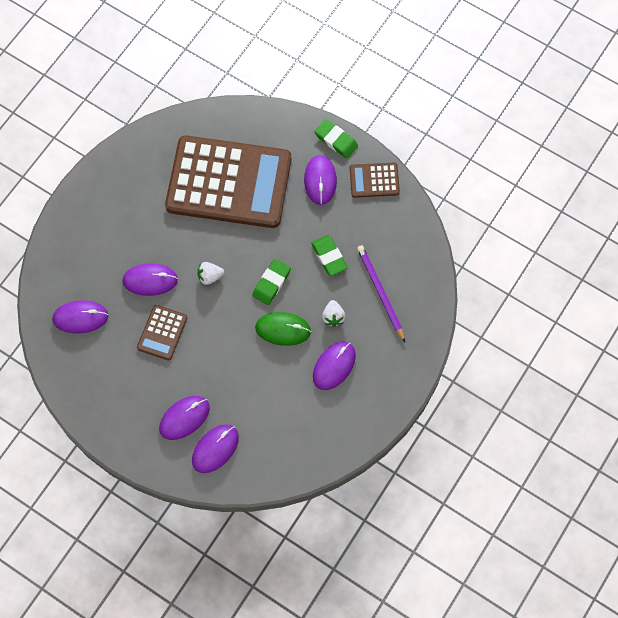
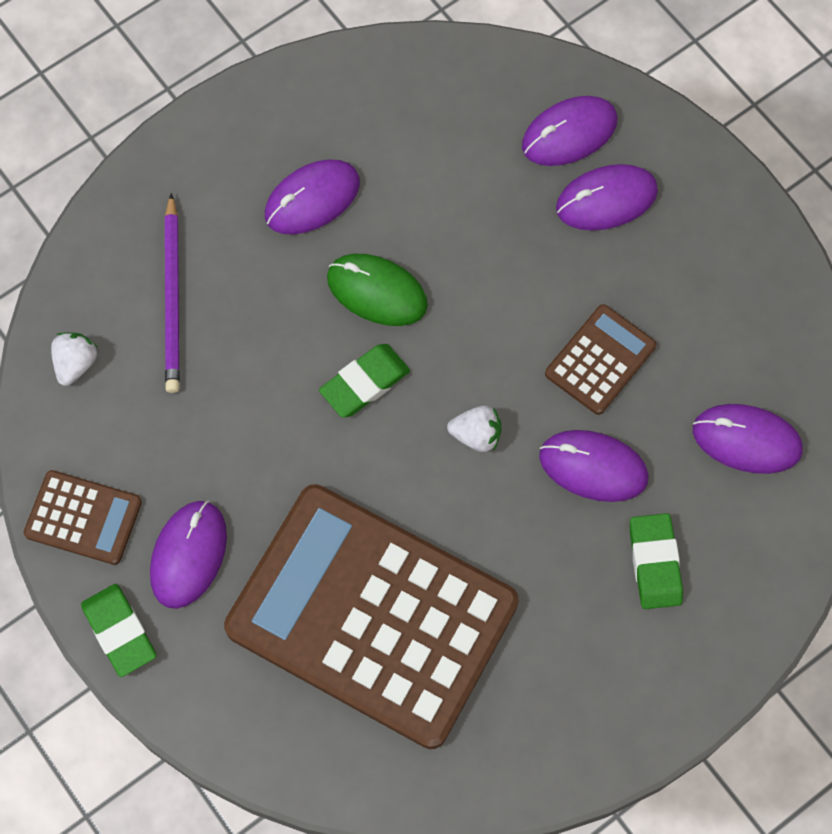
camera: 160 degrees left, 0 degrees up
(329, 256) = (237, 396): green eraser -> green eraser (654, 563)
(333, 317) = (277, 283): white strawberry -> white strawberry (76, 363)

